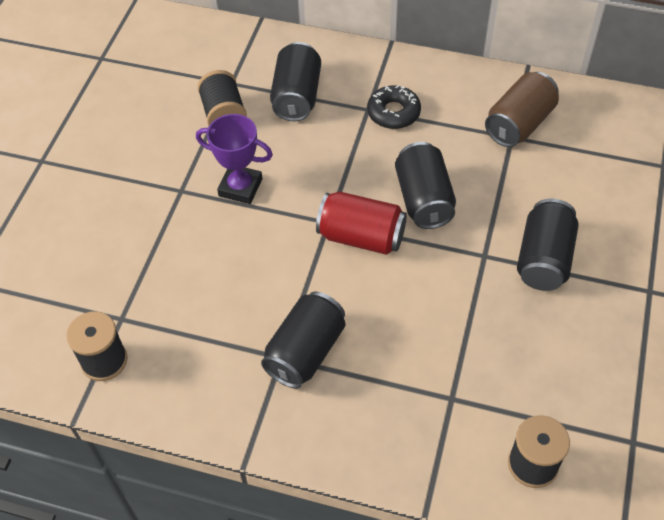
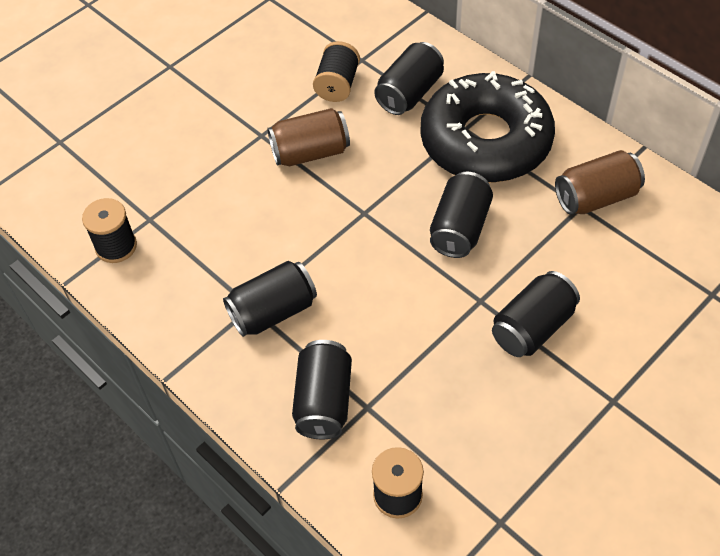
camera: 30 degrees right, 0 degrees up
(240, 187) = (310, 152): purple trophy -> brown can
(361, 237) = (383, 237): red can -> none
(393, 113) = (485, 141): black donut -> black donut, size x2.46
(409, 412) = (324, 401): none -> black can

